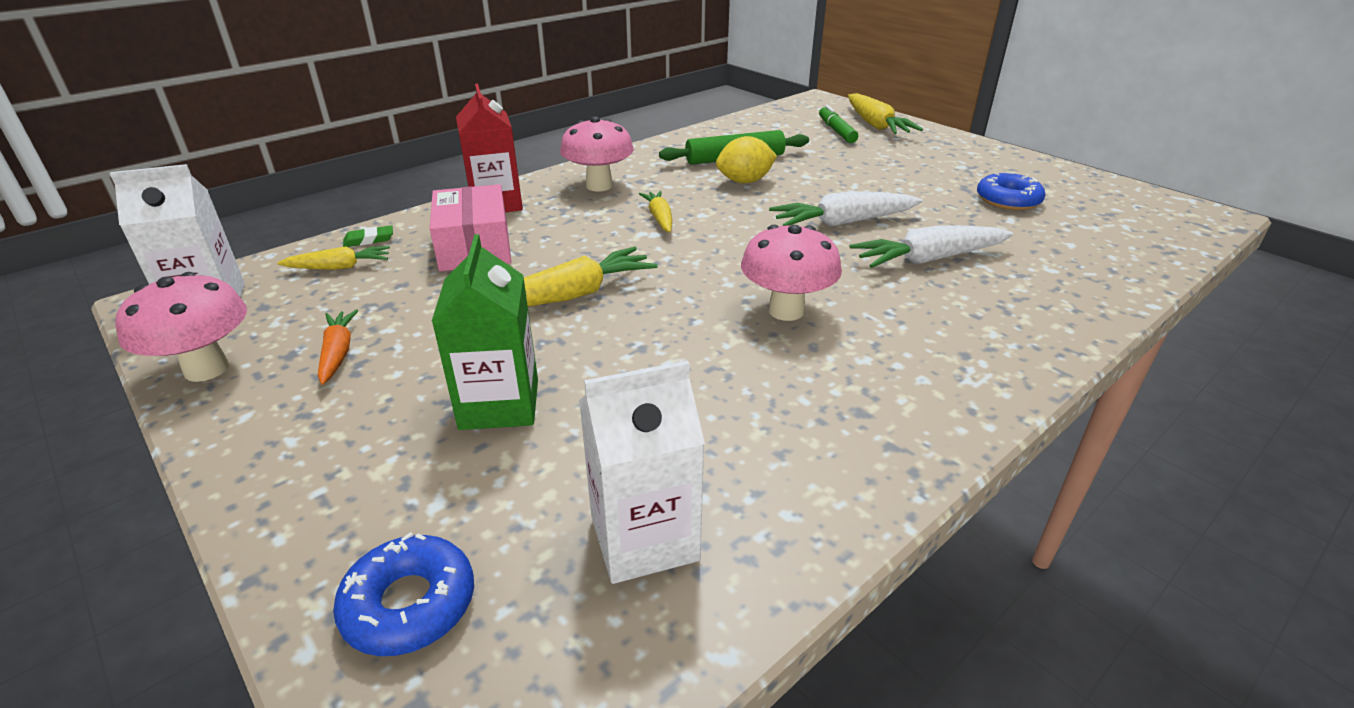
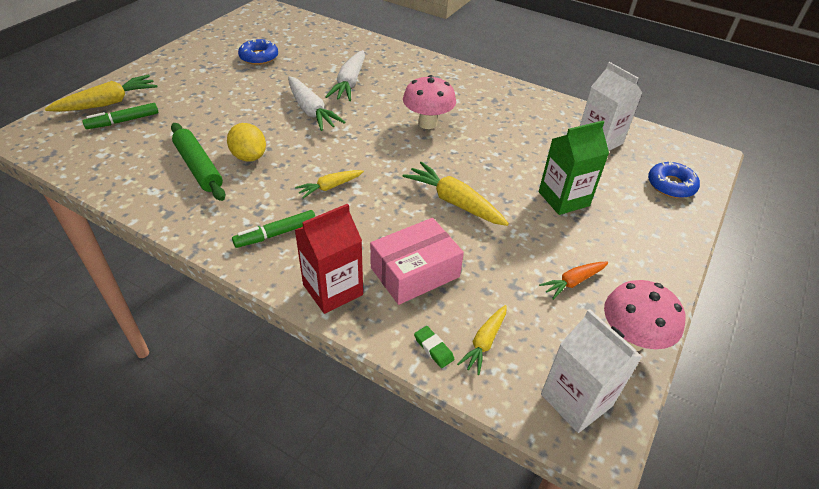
camera: 110 degrees left, 10 degrees up
(339, 267) = (484, 342): yellow carrot -> yellow carrot turned 120 degrees counterclockwise
(599, 186) = (276, 234): pink mushroom -> green marker
(928, 259) = (349, 83): white carrot -> white carrot turned 45 degrees clockwise

